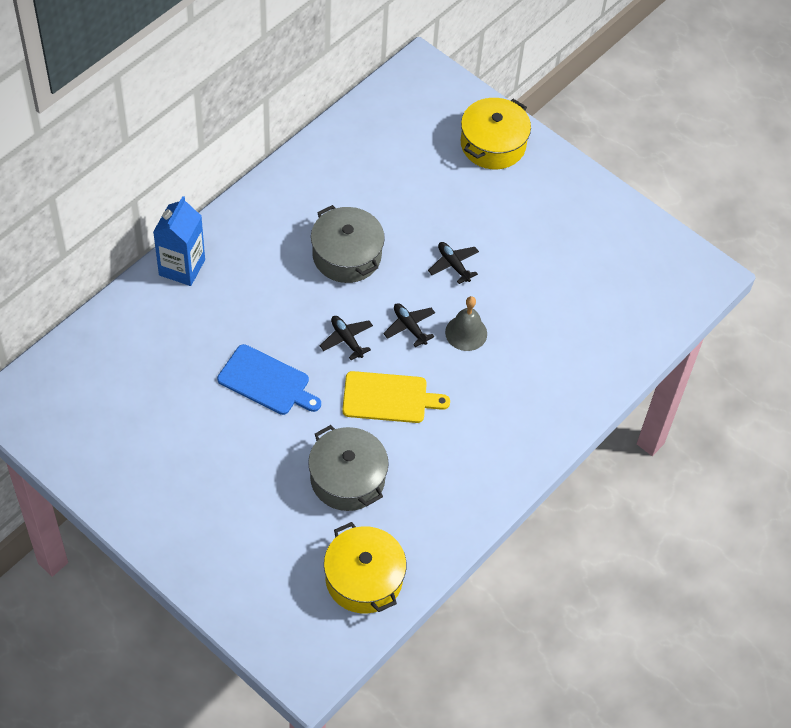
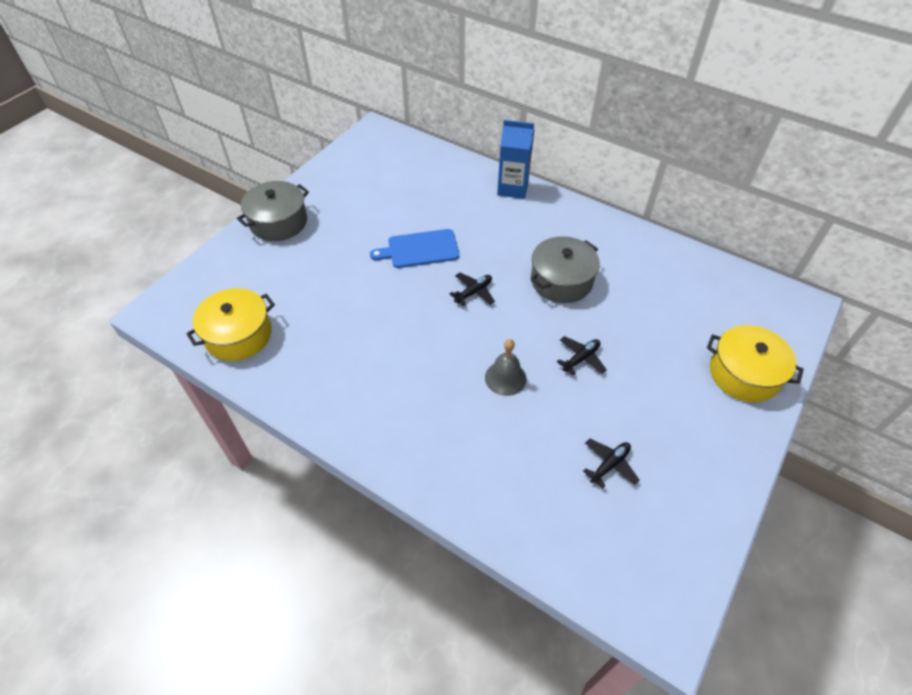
camera: 85 degrees right, 5 degrees down
(266, 381) = (420, 249): blue cutting board -> blue cutting board turned 60 degrees clockwise
(347, 478) = (335, 311): grey pot -> grey pot (278, 222)
(389, 398) = (420, 329): yellow cutting board -> none
(409, 327) = (499, 334): black plane -> black plane (609, 465)

